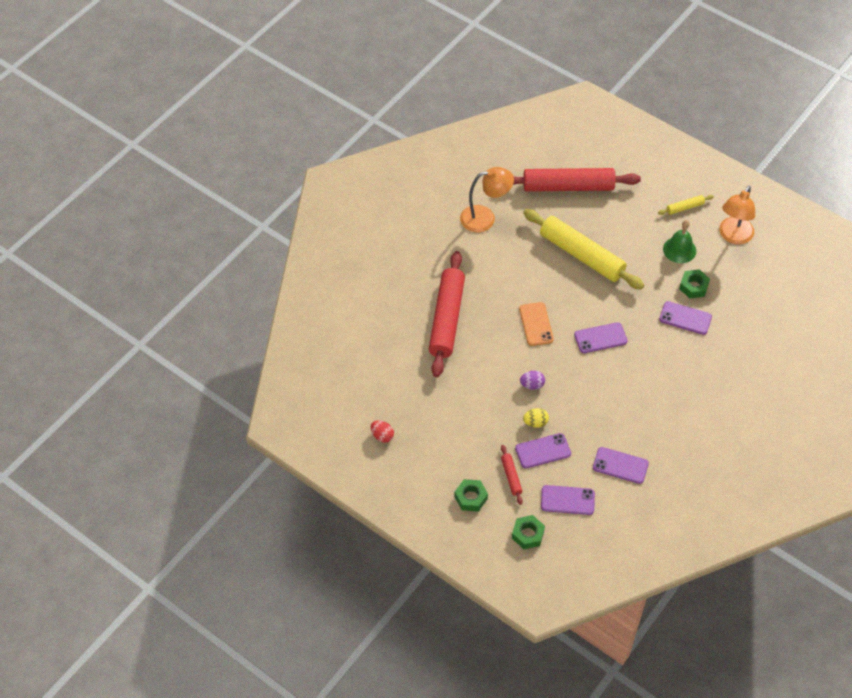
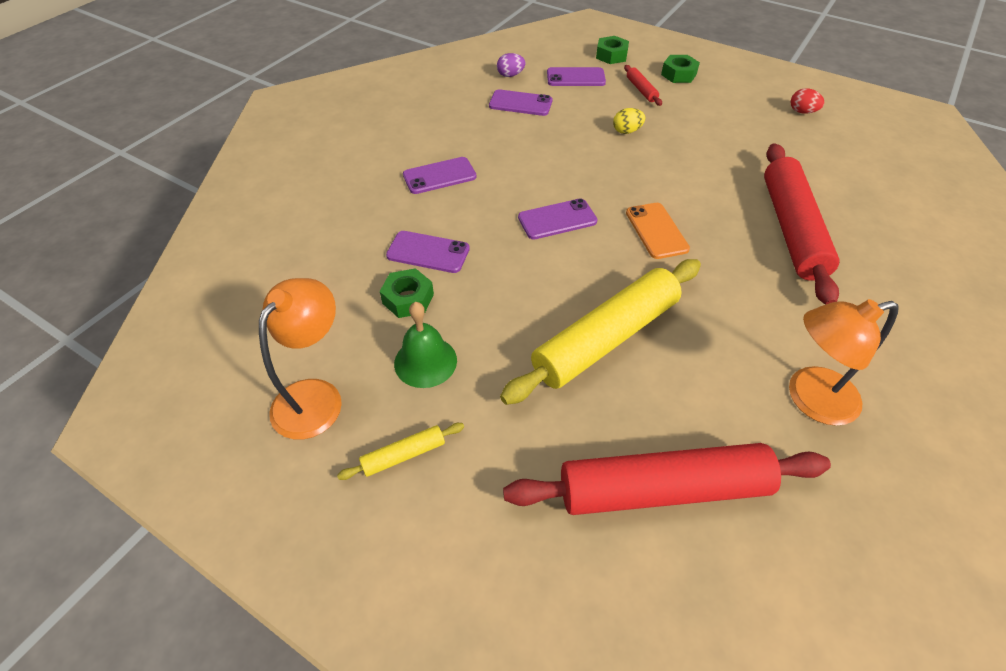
camera: 175 degrees right, 5 degrees down
(532, 385) = (641, 164): purple egg -> purple egg (510, 75)
(543, 451) = (611, 110): purple phone -> purple phone (439, 176)
(581, 255) = (605, 338): yellow rolling pin -> yellow rolling pin turned 75 degrees counterclockwise

